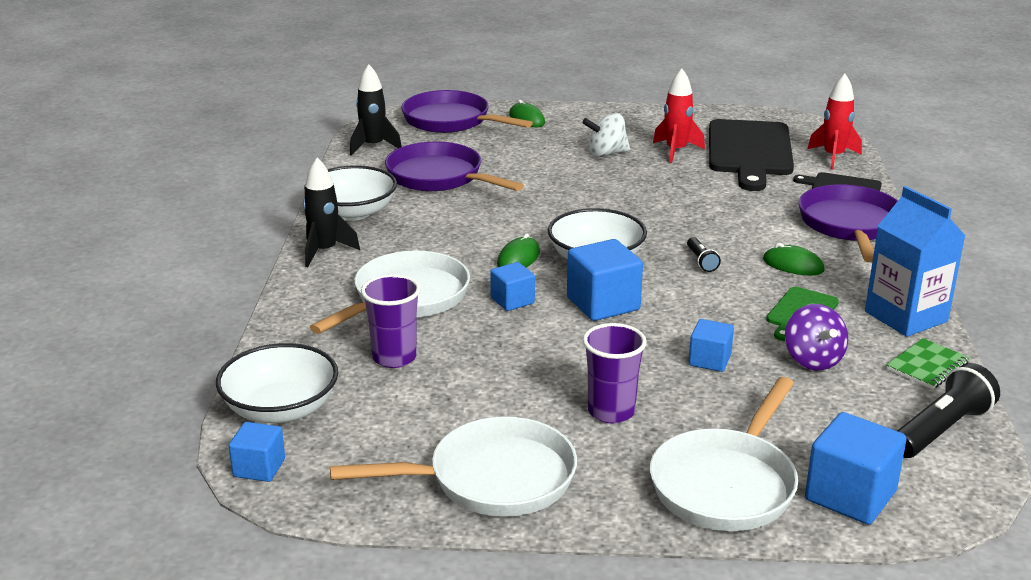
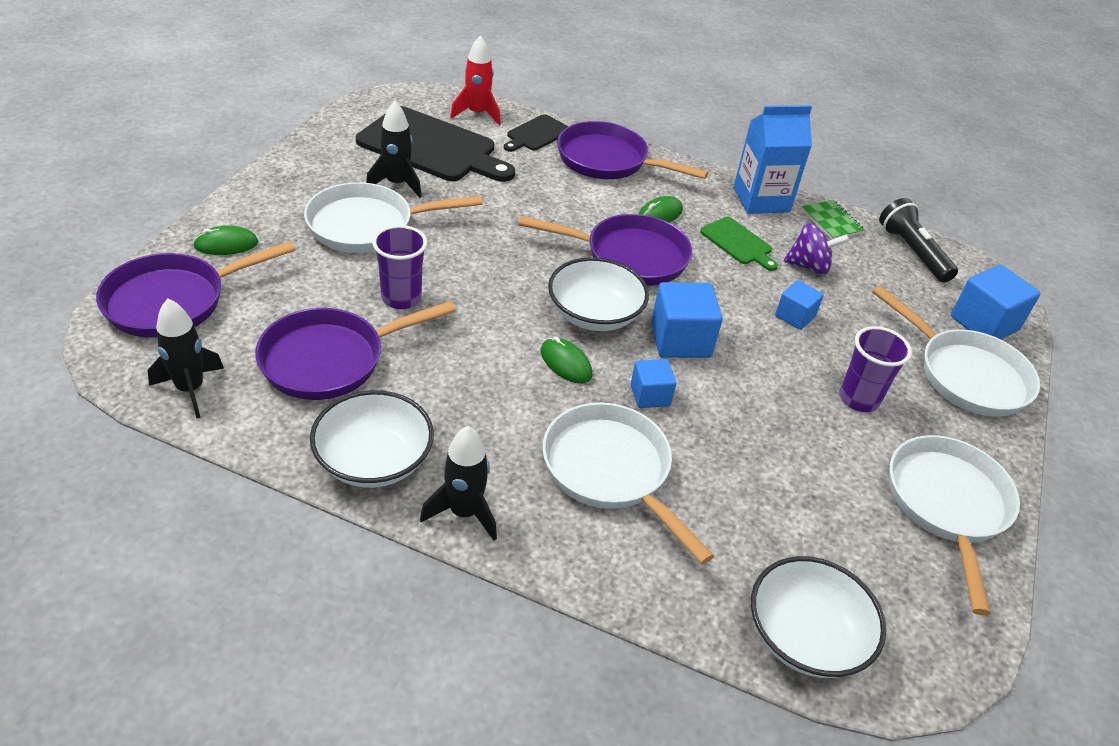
camera: 75 degrees left, 15 degrees up
(259, 468) = (911, 679): blue cube -> none
(394, 357) = (730, 515): purple cup -> purple cup (401, 298)
(606, 154) = (367, 225): white spinning top -> white pan
(676, 151) = (397, 184): red rocket -> black rocket
(701, 261) = (629, 257): black flashlight -> purple pan

